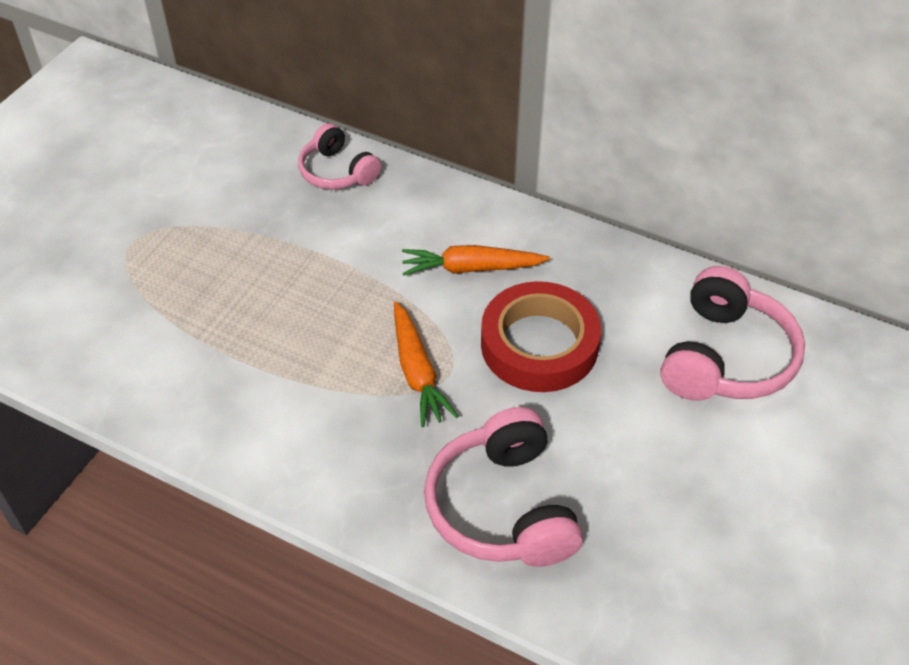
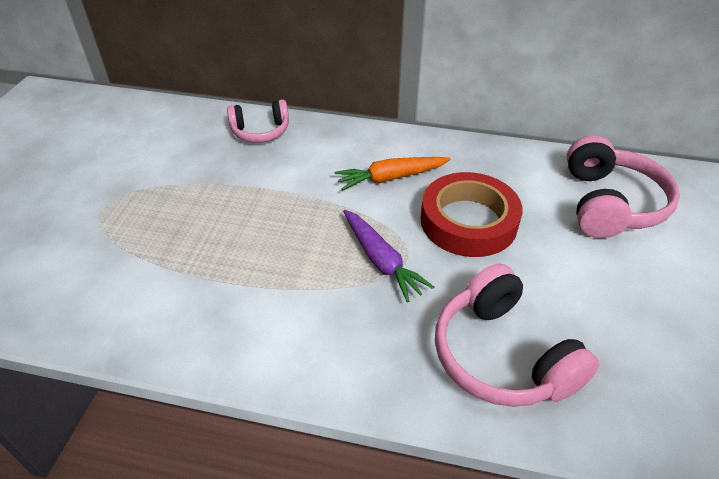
camera: 15 degrees left, 5 degrees down
(337, 171) = (260, 131): pink headphones -> pink headphones turned 45 degrees counterclockwise
(417, 372) = (381, 261): orange carrot -> purple carrot

